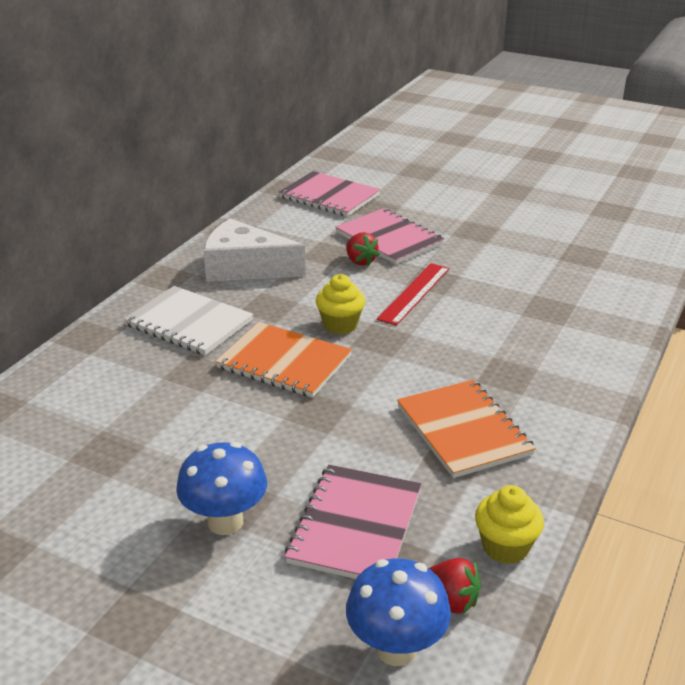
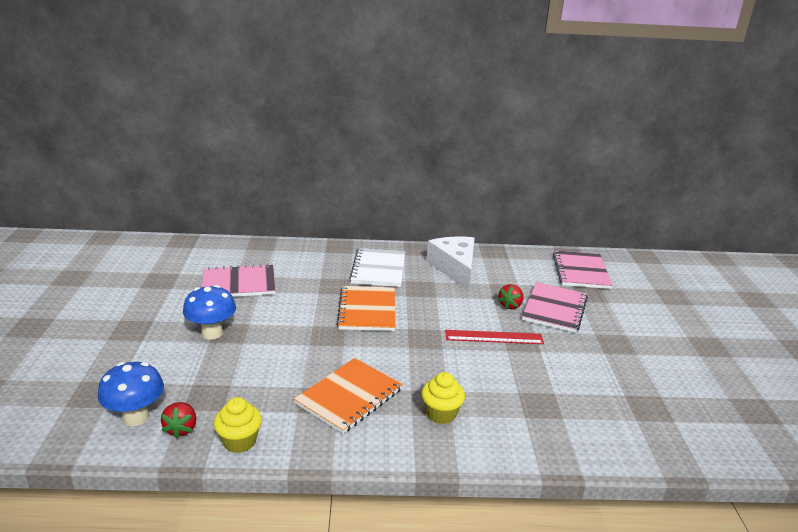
camera: 60 degrees right, 5 degrees down
(340, 325) = (425, 318): yellow cupcake -> yellow cupcake (441, 414)
(356, 526) = (230, 377): pink notebook -> pink notebook (239, 284)

